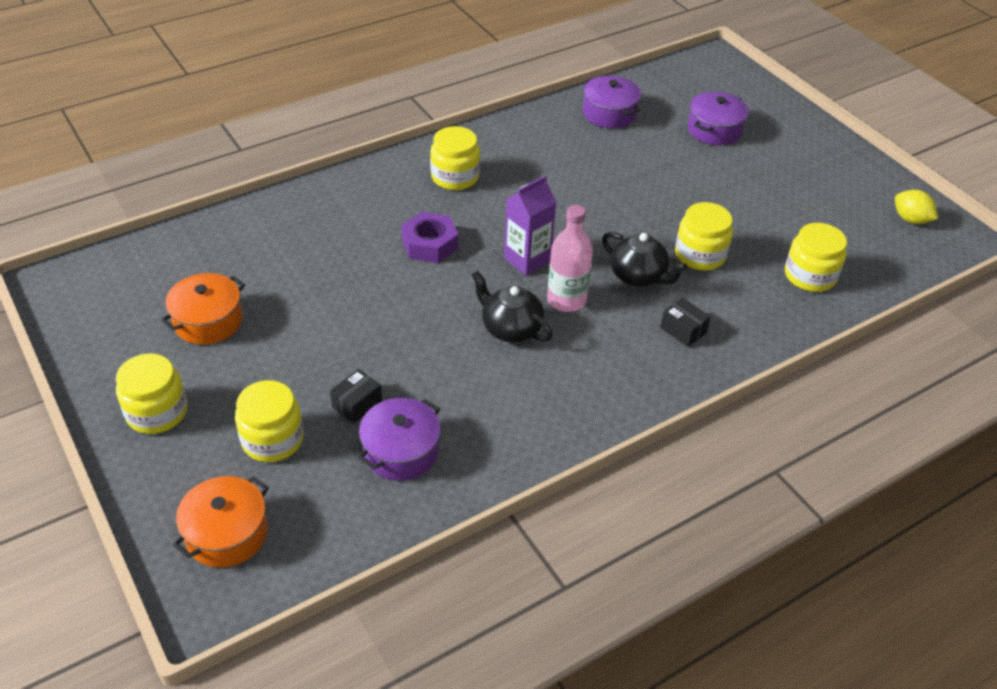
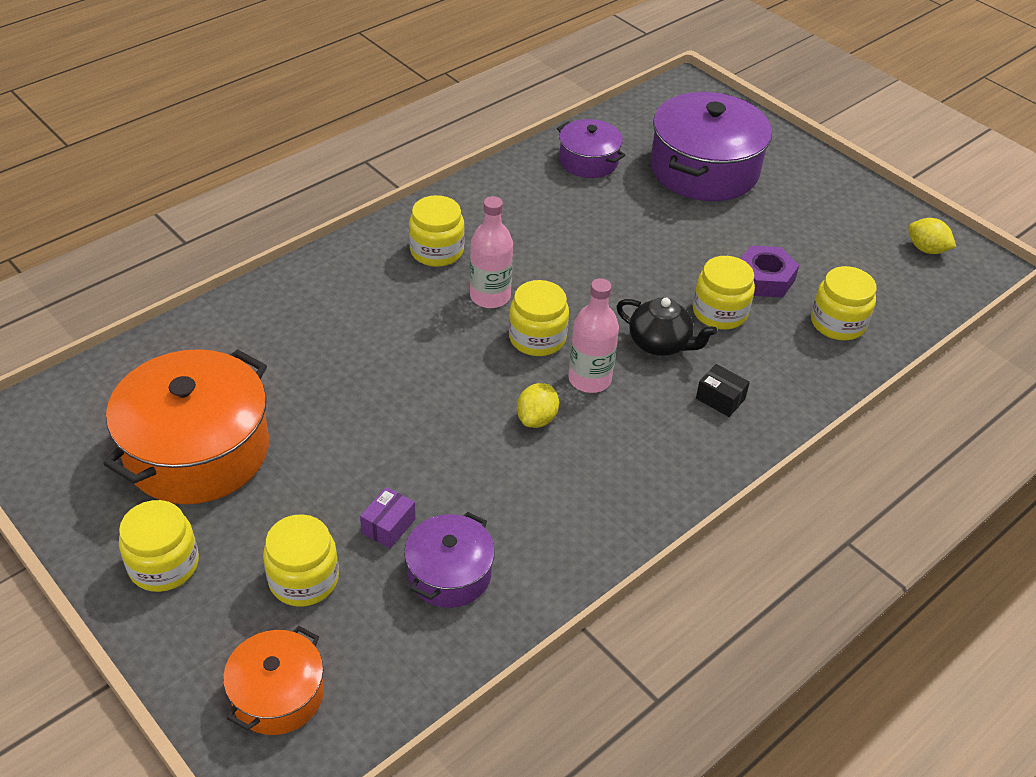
camera: 10 degrees left, 0 degrees up
(208, 321) = (197, 450): orange pot -> orange pot, size x1.84
(357, 404) = (388, 526): black box -> purple box
(430, 244) = (426, 332): purple nut -> purple nut (764, 278)
(493, 220) = (490, 296): none -> pink bottle
(510, 328) = (537, 419): black teapot -> yellow lemon
(527, 260) = (537, 338): purple carton -> yellow jar
(714, 130) = (704, 169): purple pot -> purple pot, size x1.84

